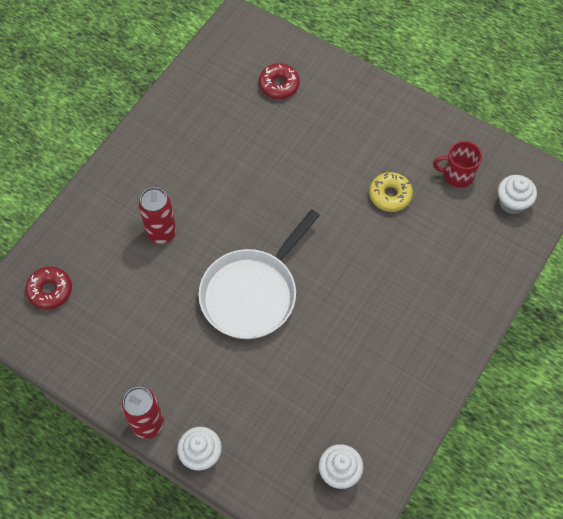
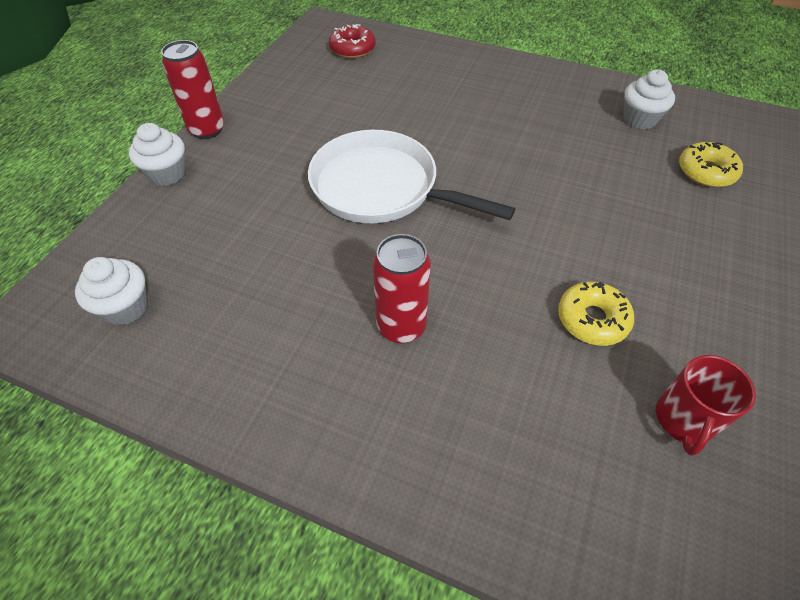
camera: 80 degrees right, 10 degrees down
(161, 233) = (441, 106): red can -> red can (401, 326)
(279, 85) = (706, 172): red donut -> yellow donut
(457, 175) = (684, 420): red mug -> red mug turned 150 degrees counterclockwise
(512, 203) = (673, 534): white cupcake -> white cupcake (639, 119)

